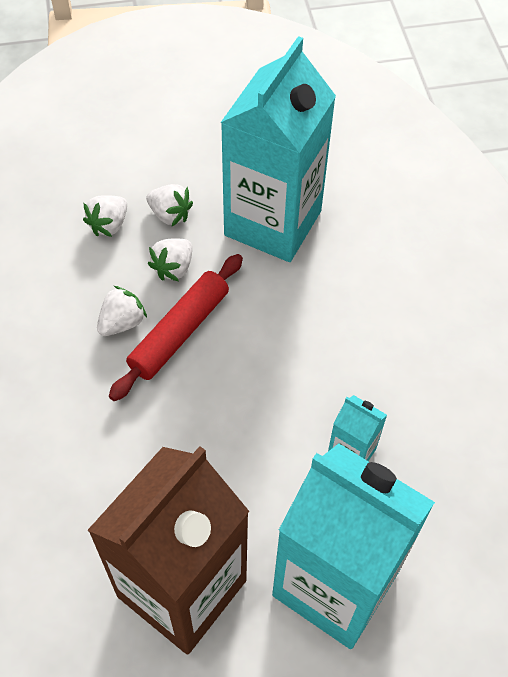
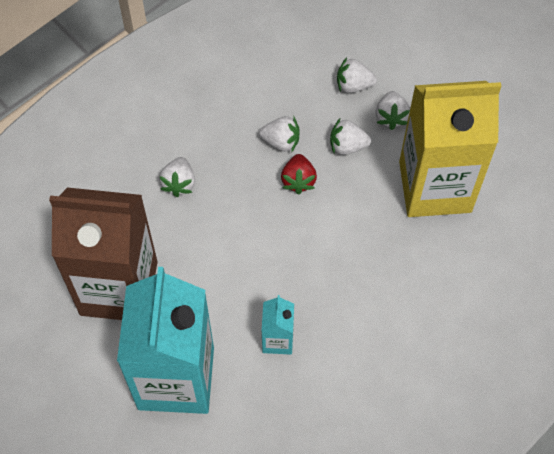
camera: 60 degrees right, 5 degrees up
(95, 449) = (179, 183): none -> white strawberry
(180, 332) = (298, 180): red rolling pin -> red strawberry
(273, 223) = (435, 186): turquoise carton -> yellow carton

